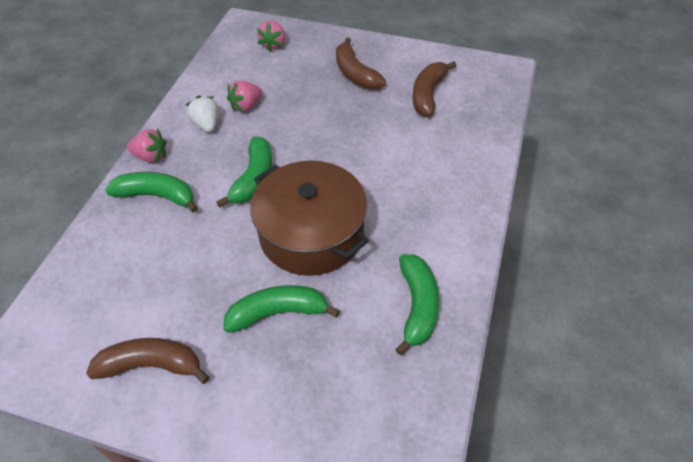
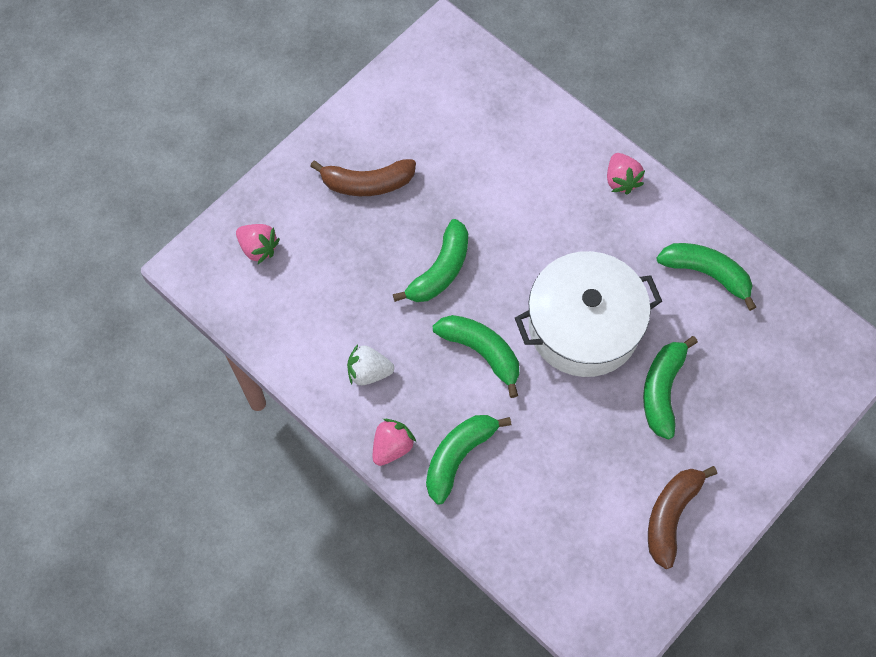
camera: 65 degrees left, 15 degrees up
(246, 106) = (359, 319): pink strawberry -> pink strawberry (621, 180)
(310, 132) = (440, 270): none -> green banana
(311, 234) = (584, 326): brown pot -> white pot
(428, 94) = (443, 129): brown banana -> none

